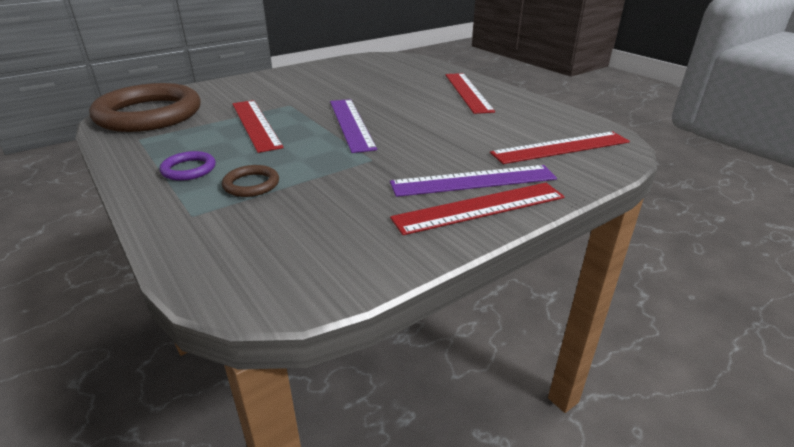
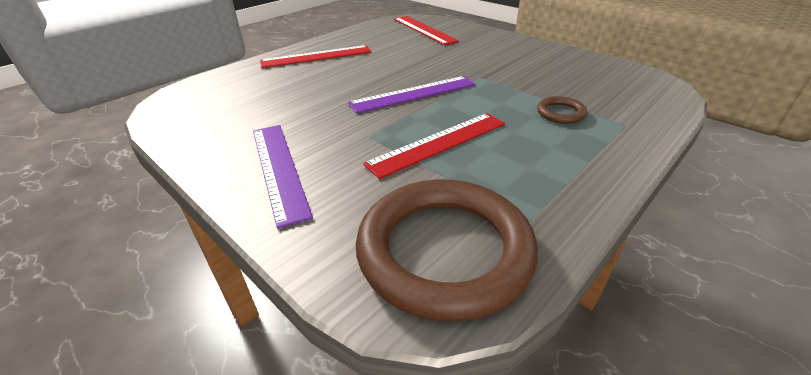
camera: 100 degrees left, 5 degrees up
(189, 169) = (566, 150): purple ring -> none
(473, 181) = (488, 47): purple ruler -> purple ruler (279, 169)
(480, 208) = (519, 45): red ruler -> none

